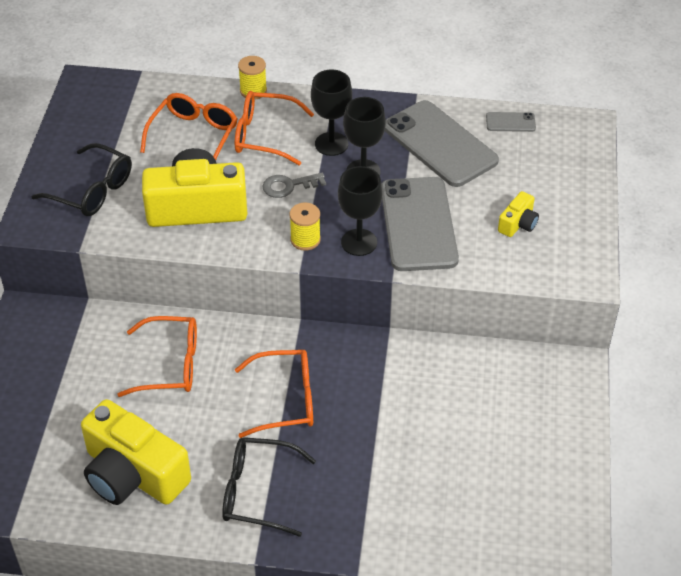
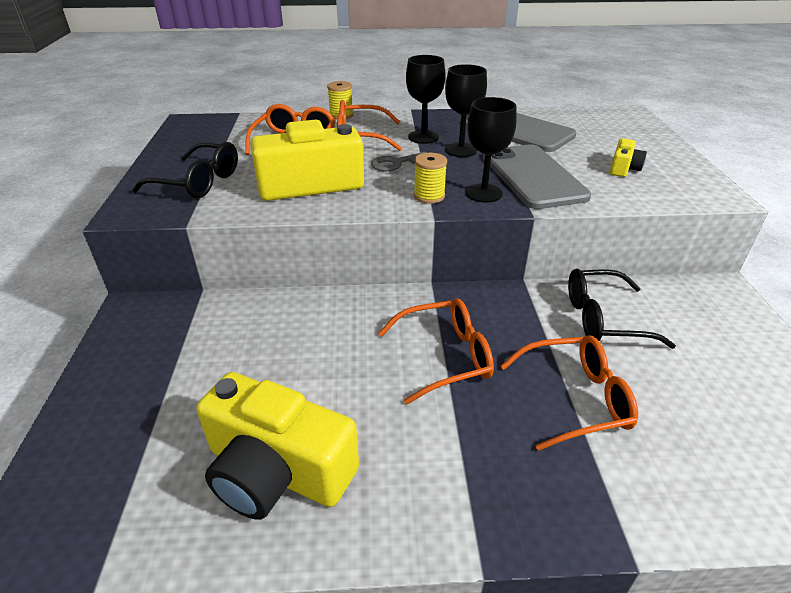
camera: 10 degrees left, 10 degrees down
(170, 365) = (303, 339): orange glasses -> orange glasses (574, 399)
(258, 492) = (451, 469): black glasses -> black glasses (603, 319)
(510, 122) = (567, 115): grey phone -> none

